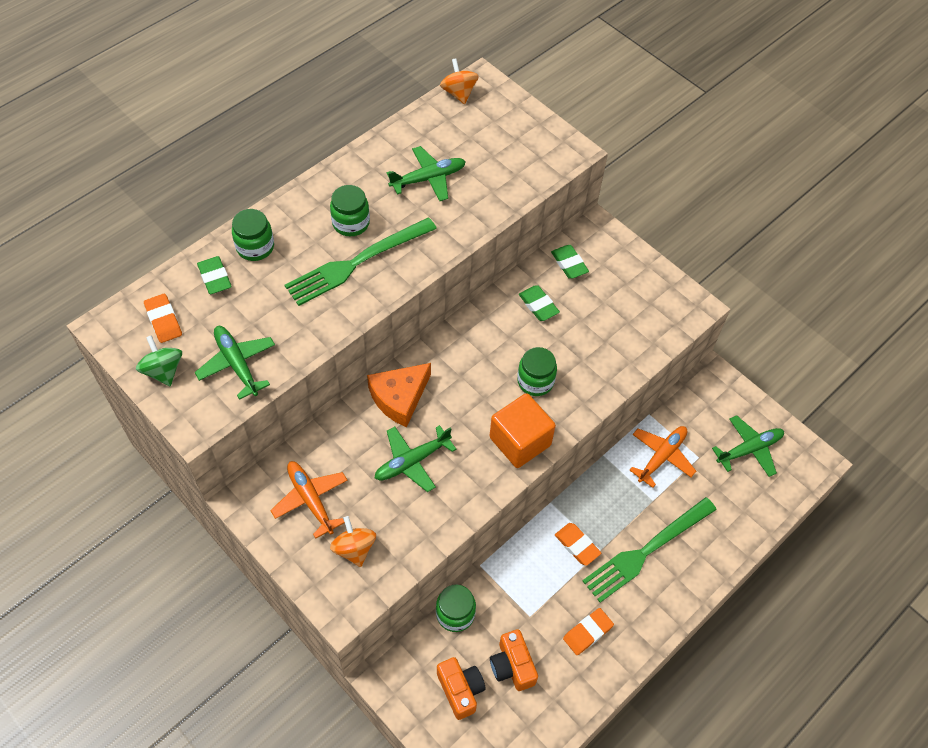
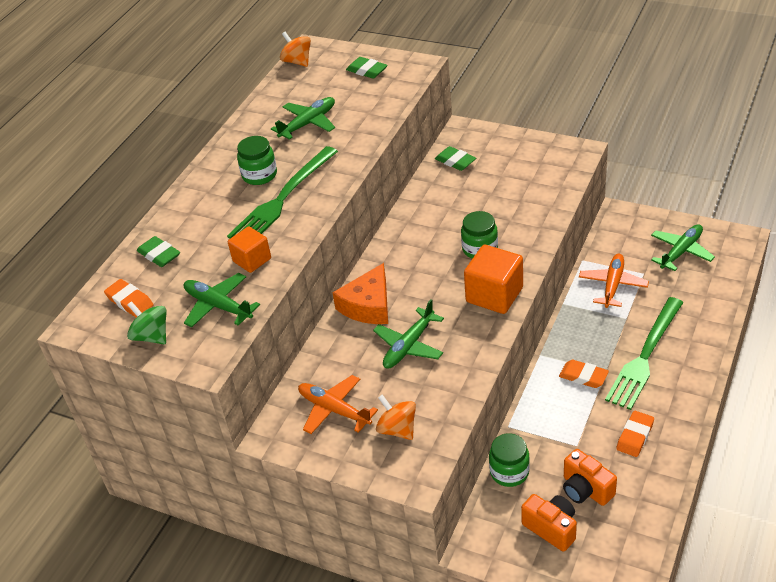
camera: 15 degrees left, 15 degrees down
(255, 247) = (183, 221): green jar -> none
(293, 324) = (252, 260): none -> orange cube
(538, 305) = (448, 198): green eraser -> green eraser (367, 71)

